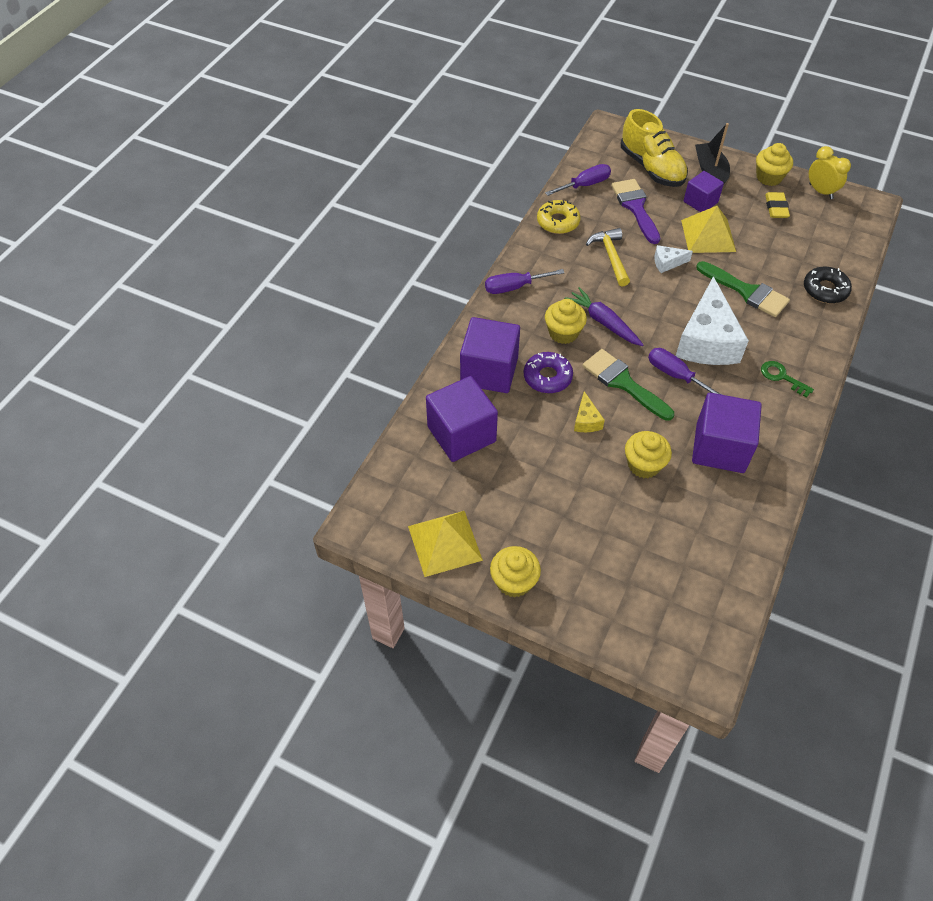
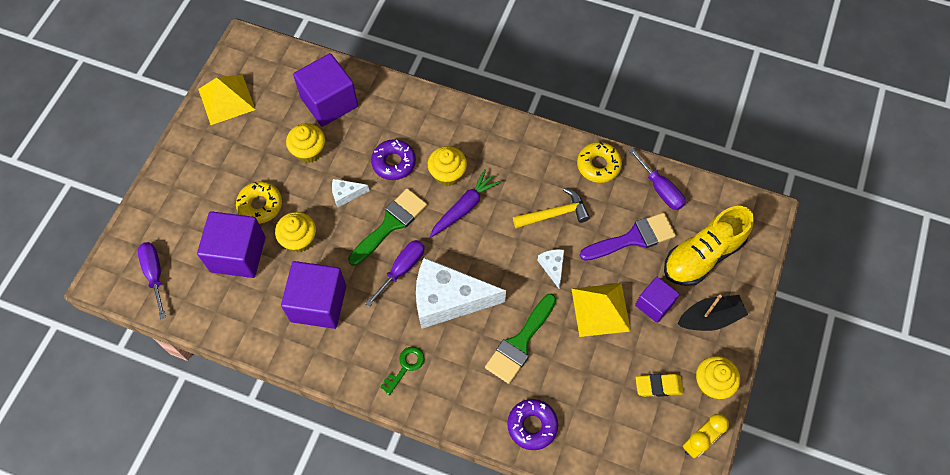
camera: 85 degrees right, 10 degrees up
(489, 371) = (398, 117): purple cube -> purple cube (238, 254)
(514, 287) = (502, 131): purple screwdriver -> purple screwdriver (155, 274)
(514, 581) = (191, 147): yellow cupcake -> yellow cupcake (309, 151)
(586, 420) = (346, 194): yellow cheese -> white cheese
(599, 503) = (260, 205): none -> yellow donut
(825, 290) = (532, 426): black donut -> purple donut

